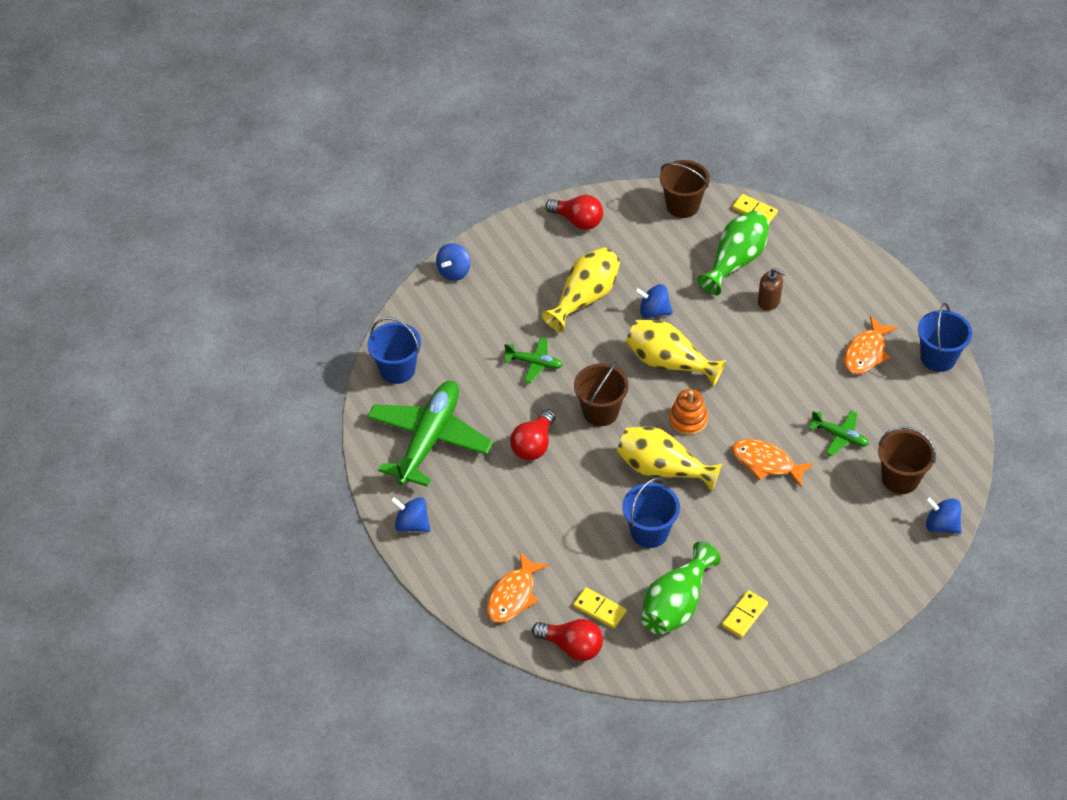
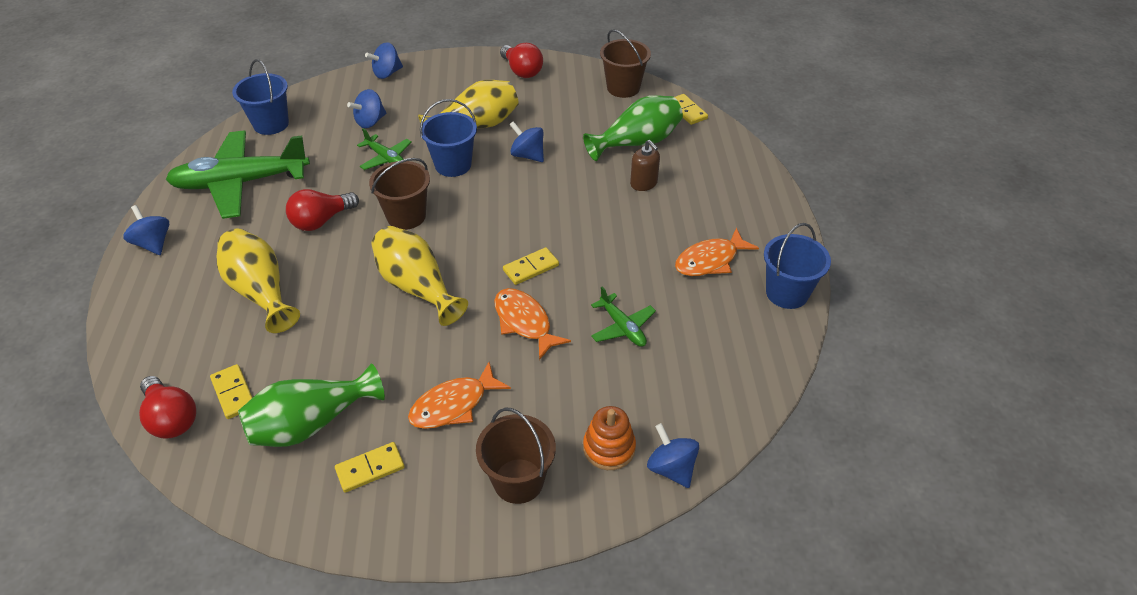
camera: 25 degrees right, 5 degrees down
(429, 439) = (240, 183): green plane -> green plane turned 150 degrees counterclockwise
(486, 331) = (370, 122): none -> blue spinning top
(513, 595) = (170, 343): orange fish -> orange fish (453, 405)
(649, 532) = (352, 339): blue bucket -> blue bucket (453, 165)
(669, 363) = (505, 200): yellow vase -> yellow vase (261, 291)
(688, 420) = (480, 254): orange stacking toy -> orange stacking toy (609, 448)
(736, 416) = (531, 268): none -> yellow domino
(900, 478) = (658, 396): brown bucket -> brown bucket (518, 481)

